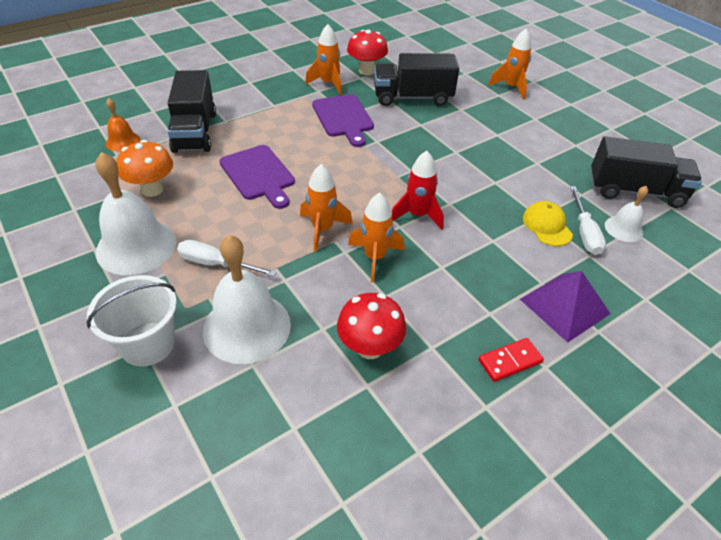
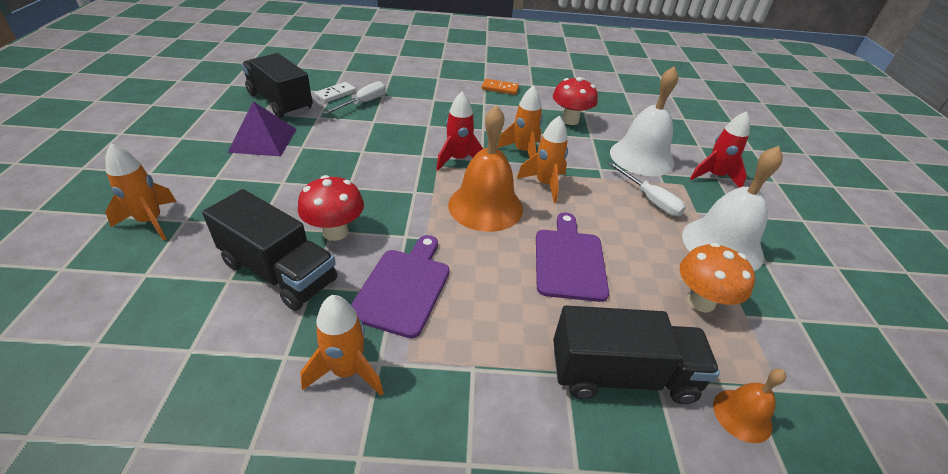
camera: 145 degrees left, 5 degrees down
(148, 344) = (714, 176): white bucket -> red rocket
(195, 132) = (622, 375): black truck -> black truck turned 60 degrees clockwise
(350, 185) = (485, 206): none -> orange bell
(366, 71) = (254, 367): red mushroom -> red mushroom (335, 232)
(510, 361) = (500, 88): red domino -> orange domino
(547, 226) = (379, 115): yellow cap -> none
(564, 306) = (439, 89): purple pyramid -> purple pyramid (263, 140)
(623, 228) = (336, 94): white bell -> white domino

